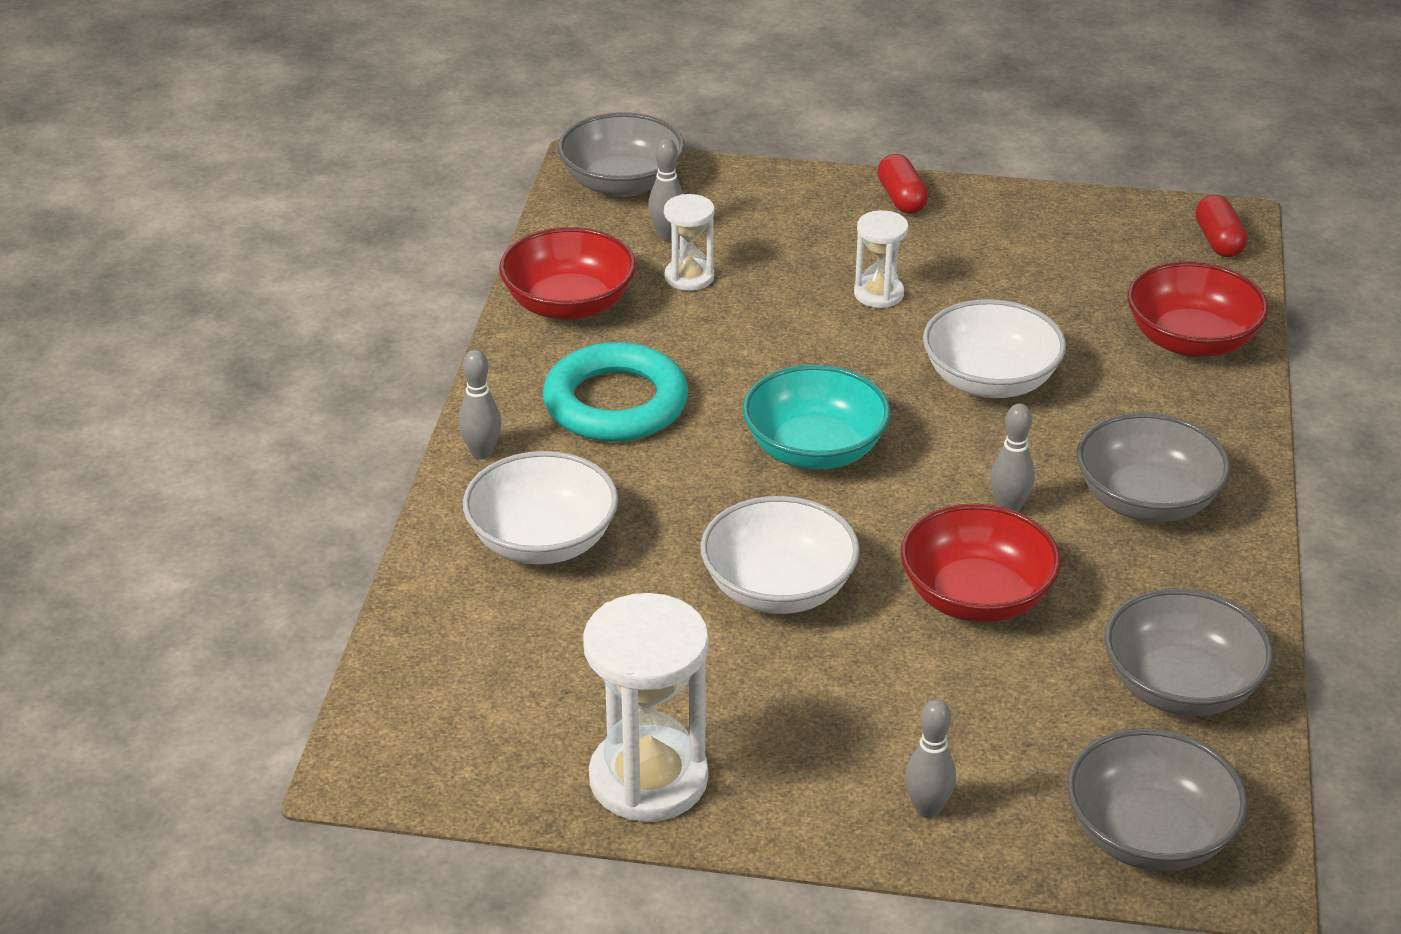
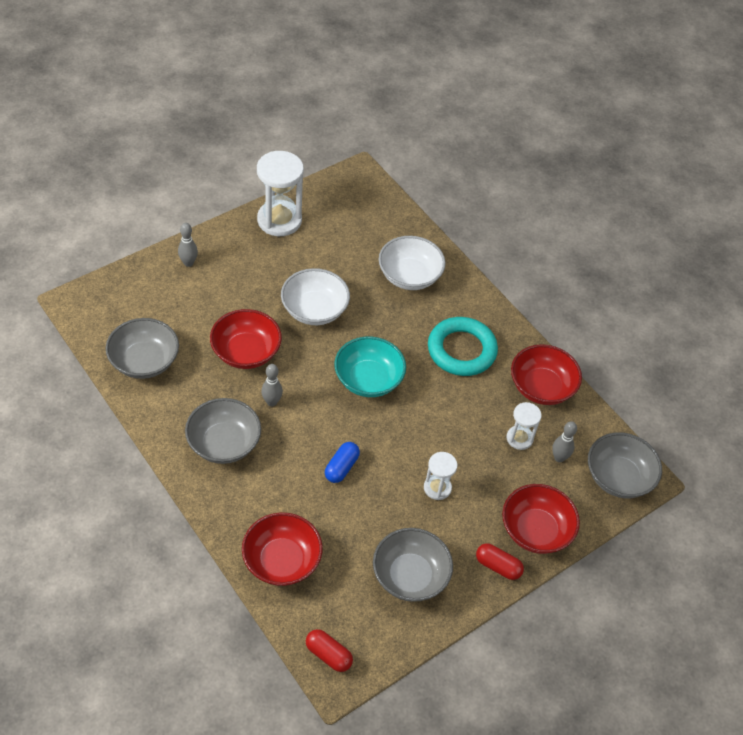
camera: 130 degrees right, 15 degrees up
(482, 452) = (475, 296): grey bowling pin -> none
(805, 199) = (536, 530): none -> red bowl
(990, 380) = (341, 467): white bowl -> blue capsule
(1149, 835) = (113, 297): grey bowl -> grey bowl (410, 576)

